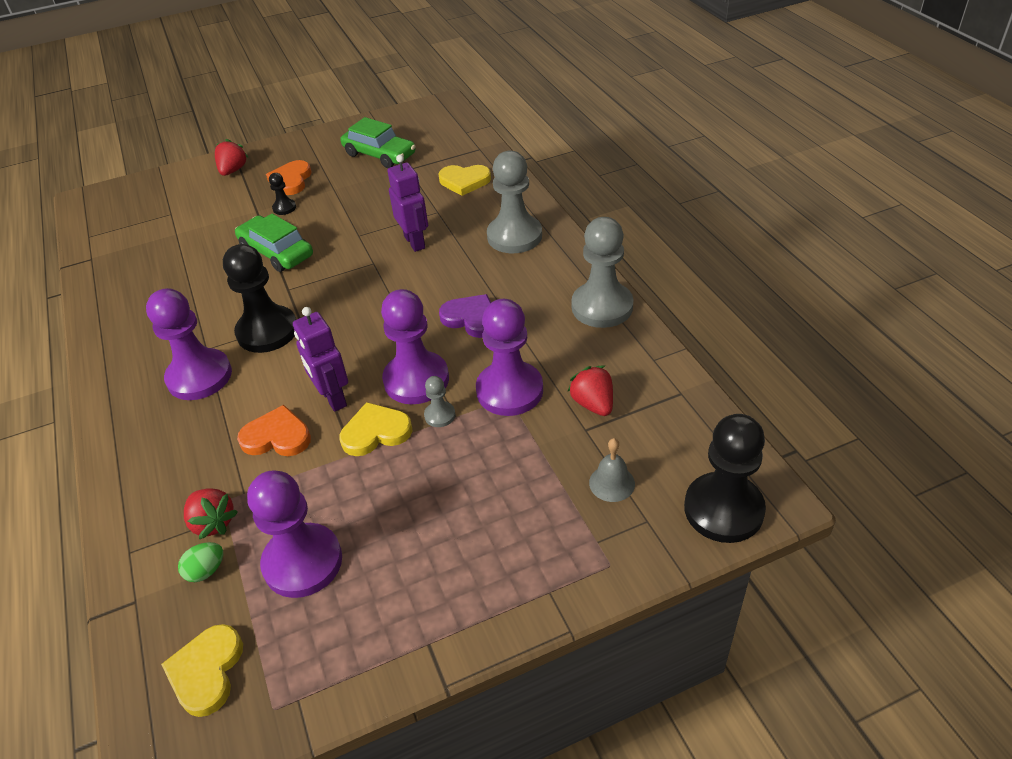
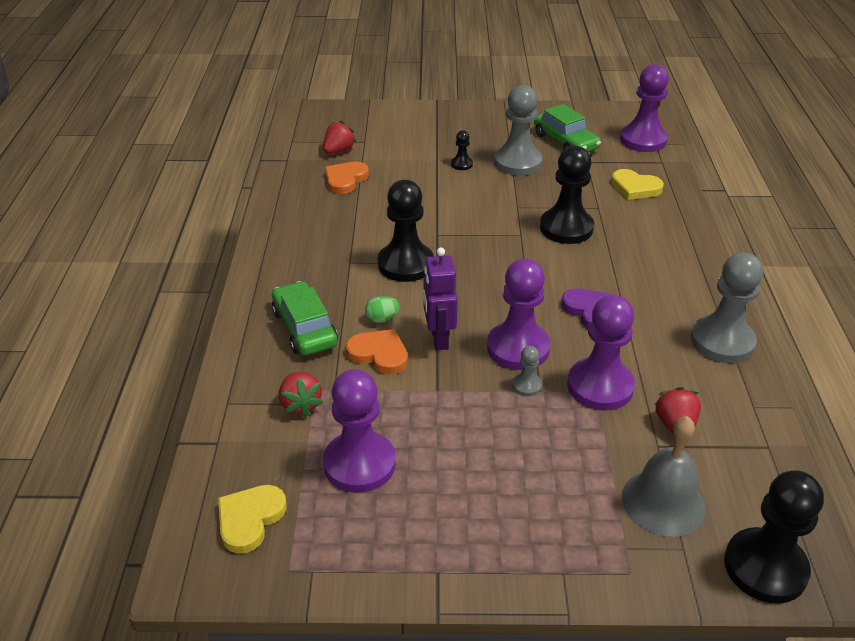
camera: 20 degrees right, 5 degrees down
(199, 376) = (335, 283): purple pawn -> purple pawn (643, 140)
(206, 571) = (280, 440): green egg -> green egg (382, 319)
(233, 170) = (430, 120): red strawberry -> red strawberry (338, 151)
(276, 252) = (440, 200): green car -> green car (305, 328)
(291, 180) = (477, 142): orange heart -> orange heart (345, 179)
(376, 432) = (464, 380): yellow heart -> none
(415, 242) = (566, 228): purple robot -> black pawn
(514, 236) = (662, 251): grey pawn -> grey pawn (517, 162)
(612, 483) = (663, 502): grey bell -> grey bell, size x1.80

